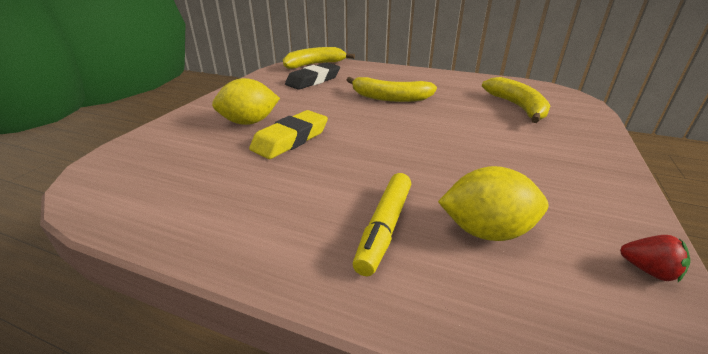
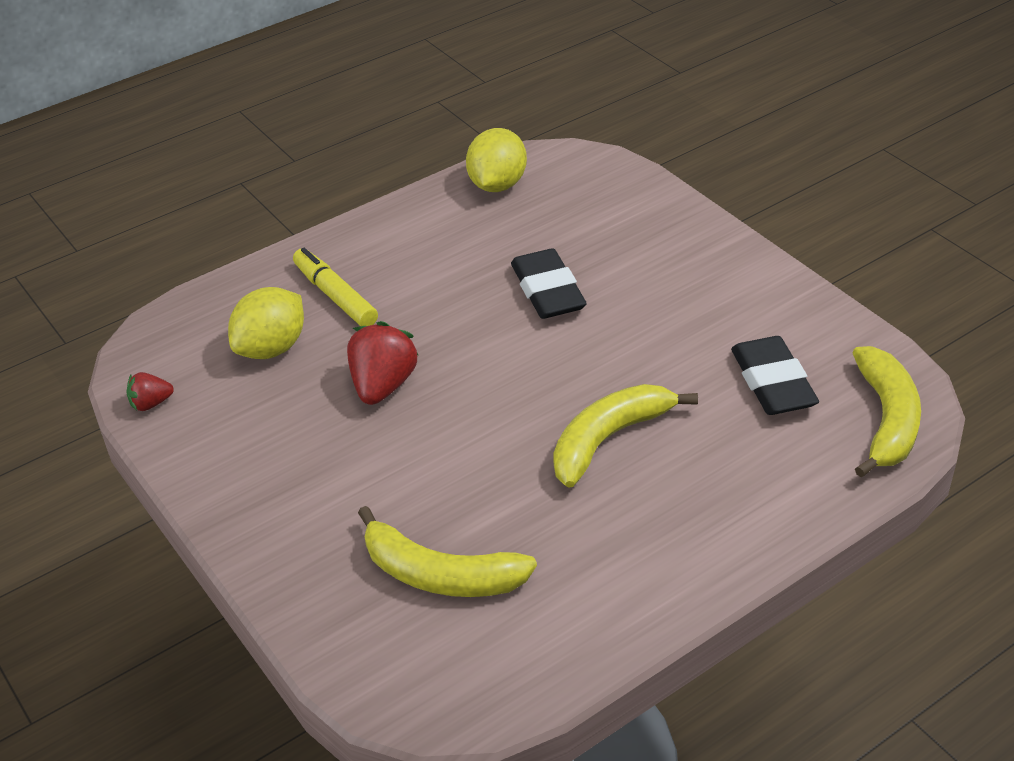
camera: 125 degrees right, 10 degrees up
(249, 122) = (630, 270): yellow lemon -> yellow lemon (497, 185)
(290, 139) = (547, 291): yellow eraser -> black eraser
(443, 162) = (383, 385): none -> red strawberry

